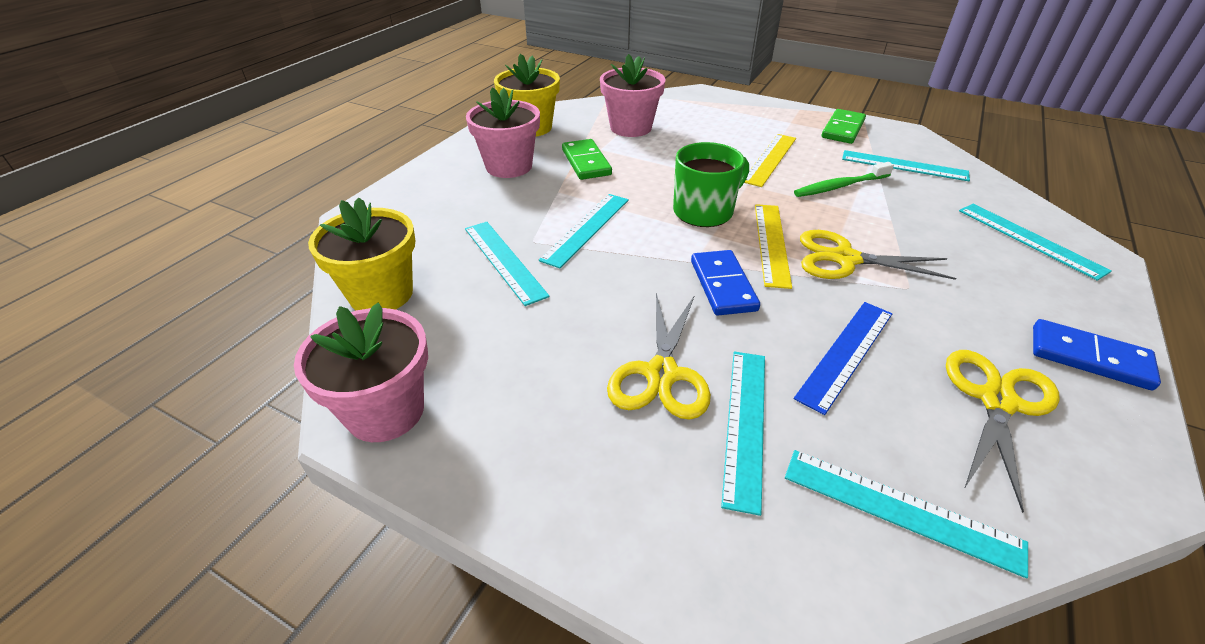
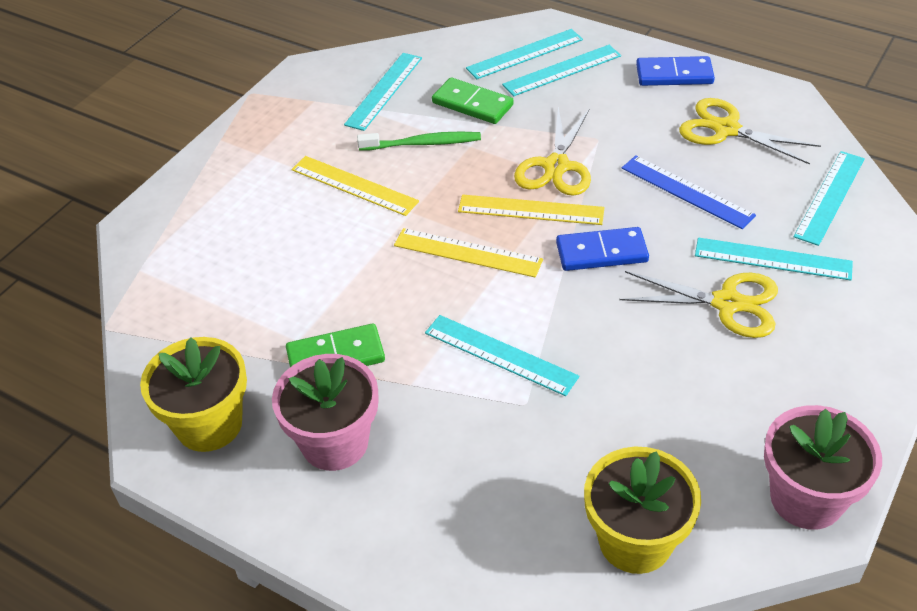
camera: 85 degrees left, 5 degrees up
(504, 261) = (566, 428): turquoise ruler -> turquoise ruler (562, 70)
(630, 127) = (237, 307): pink flower pot -> none
(704, 211) = (467, 252): green mug -> yellow ruler
(840, 186) = (423, 143): green toothbrush -> green toothbrush turned 75 degrees counterclockwise
(843, 129) = (288, 115): green domino -> green domino (472, 104)
(1089, 357) = (674, 74): blue domino -> blue domino turned 60 degrees clockwise

